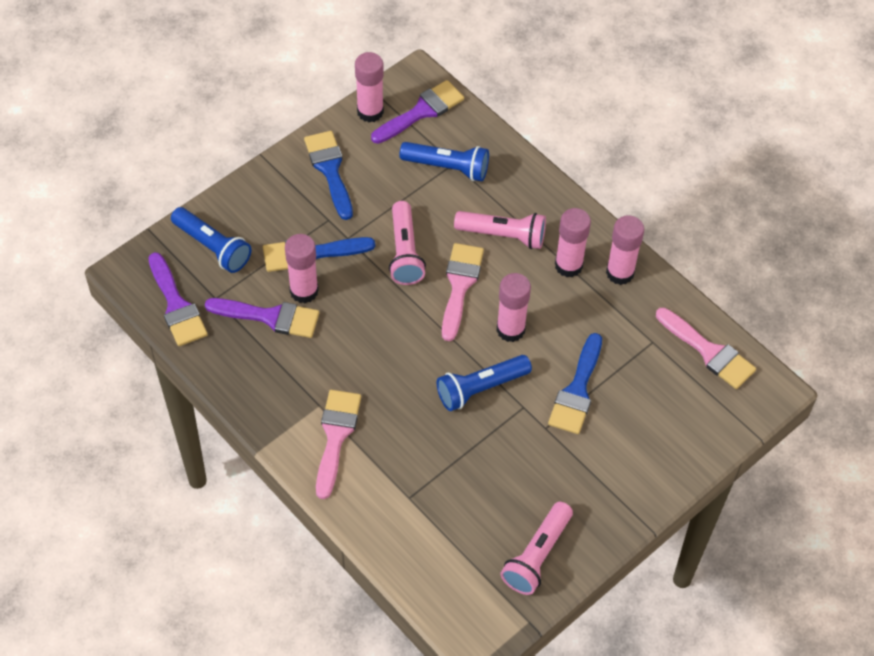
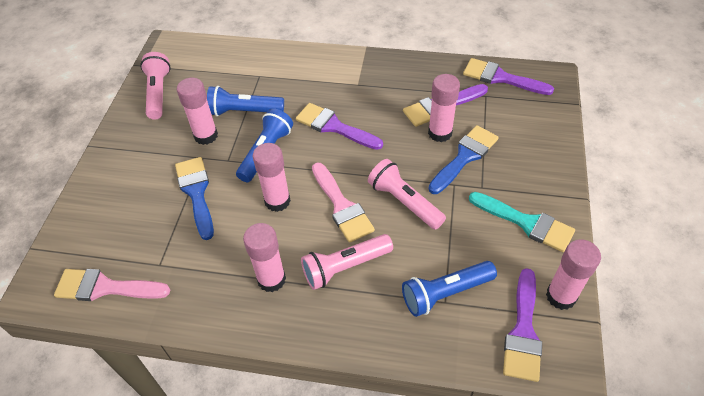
camera: 145 degrees right, 5 degrees down
(212, 247) = (527, 119): blue flashlight -> blue flashlight (244, 111)
(330, 170) = (526, 223): blue brush -> turquoise brush
(336, 436) = (331, 76): pink brush -> none
(391, 370) = (334, 126): none -> purple brush
(620, 273) = (223, 303): pink glue stick -> pink glue stick (206, 136)

